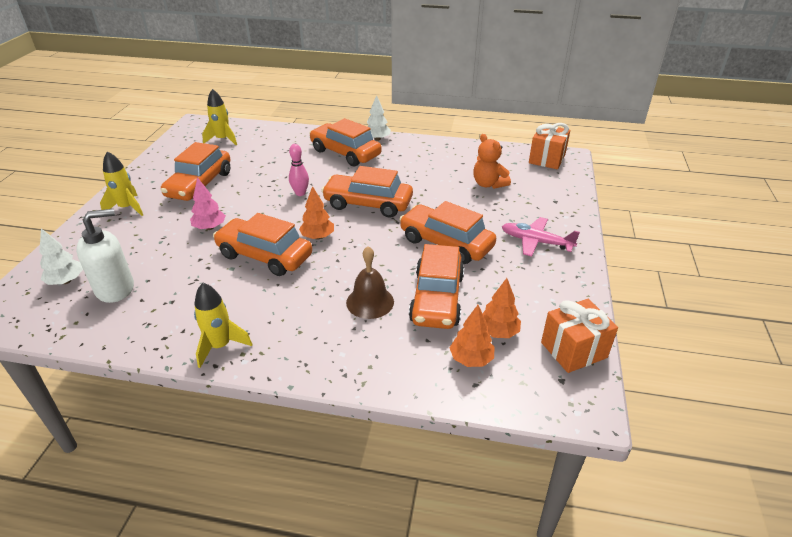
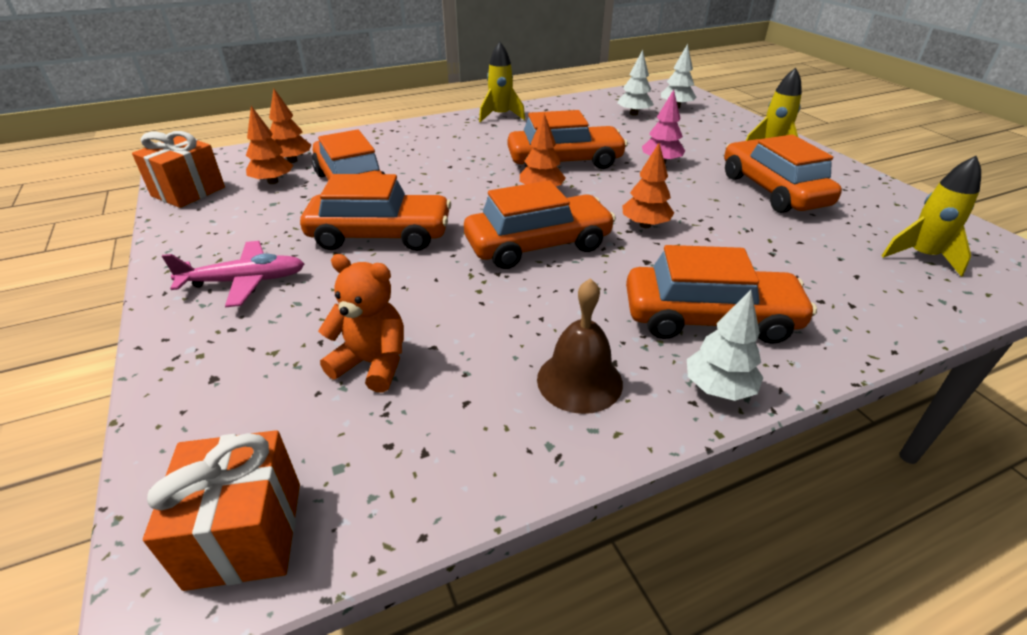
camera: 145 degrees right, 0 degrees up
(115, 288) = (633, 114): white soap dispenser -> white tree
(300, 193) = (645, 225): pink bowling pin -> orange tree
(370, 302) = (417, 165): brown bell -> brown bell (579, 381)

